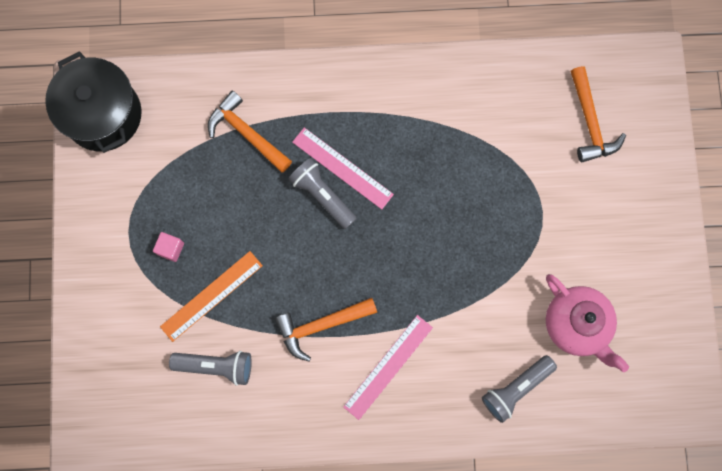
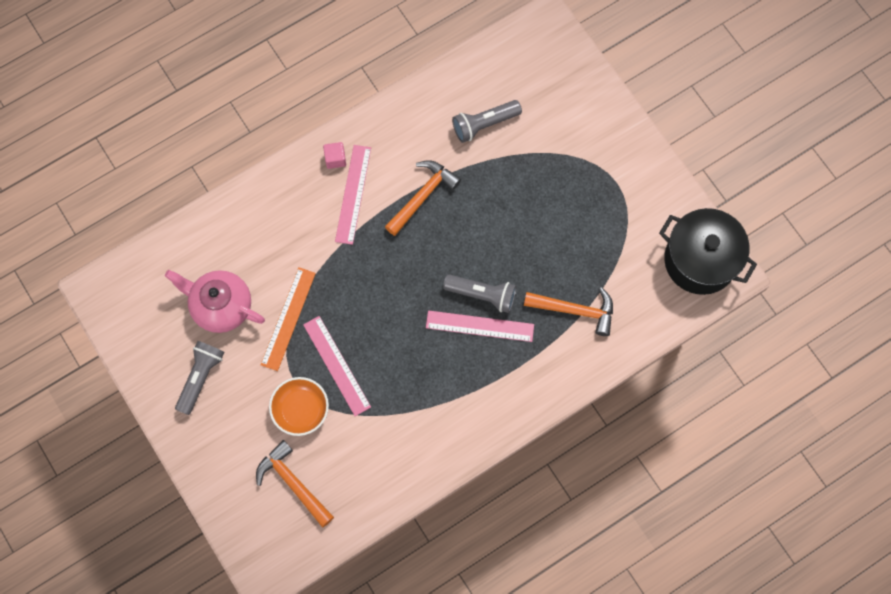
camera: 150 degrees right, 5 degrees down
(170, 248) = (575, 188): pink cube -> pink cube (335, 159)
(211, 295) = (521, 171): orange ruler -> orange ruler (288, 318)
(495, 205) = (336, 365): none -> pink ruler
(515, 388) = (245, 232): grey flashlight -> grey flashlight (201, 377)
(550, 183) = (301, 409): none -> orange bowl

